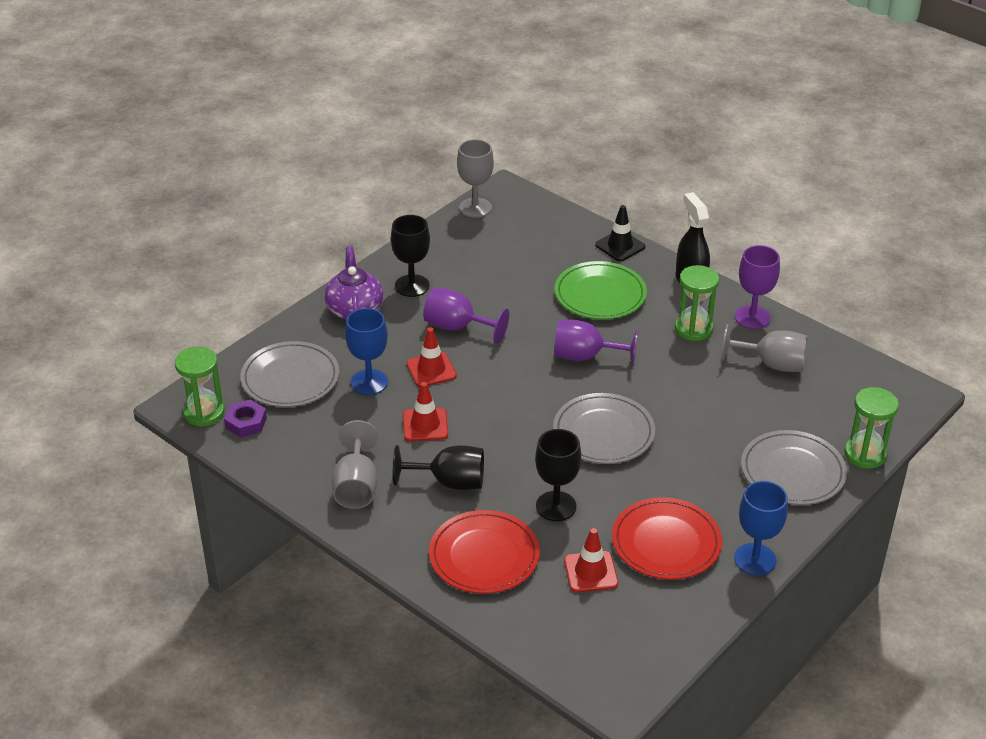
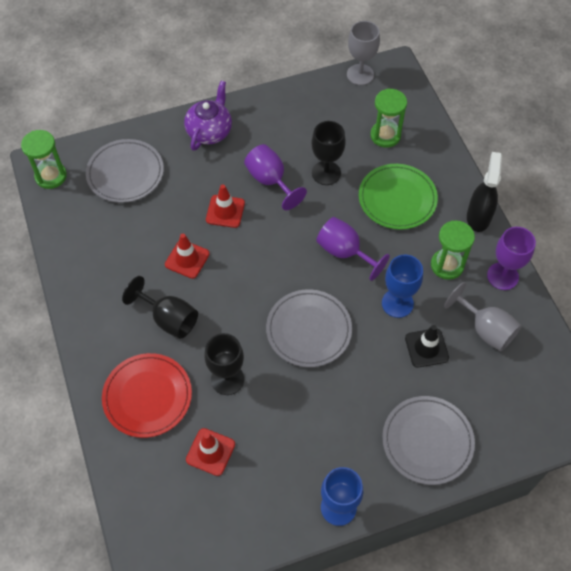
camera: 30 degrees right, 20 degrees up
(246, 423) = (71, 198): purple nut -> none
(356, 487) = (104, 290): grey goblet -> none
(369, 382) = (175, 202): blue goblet -> blue goblet (397, 303)
(412, 286) = (264, 128): black goblet -> black goblet (326, 173)
(620, 246) = (445, 159): black traffic cone -> black traffic cone (426, 348)
(666, 542) = (283, 455): red plate -> none
(865, 454) = (498, 455): green hourglass -> green hourglass (385, 135)

